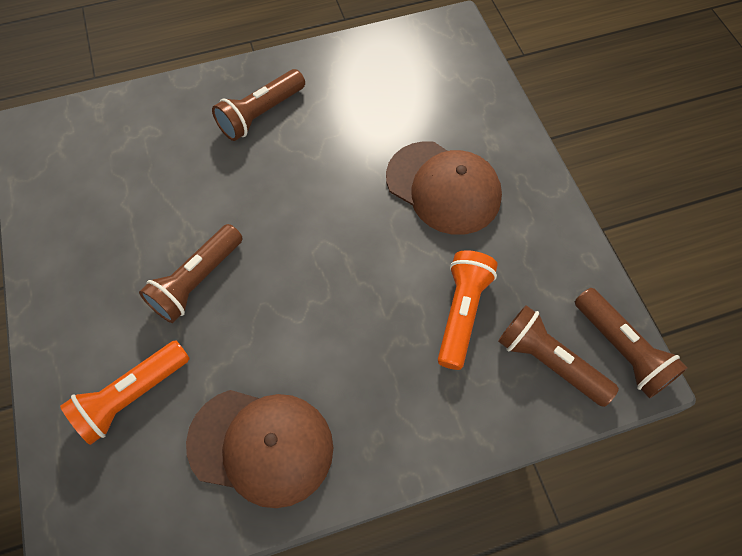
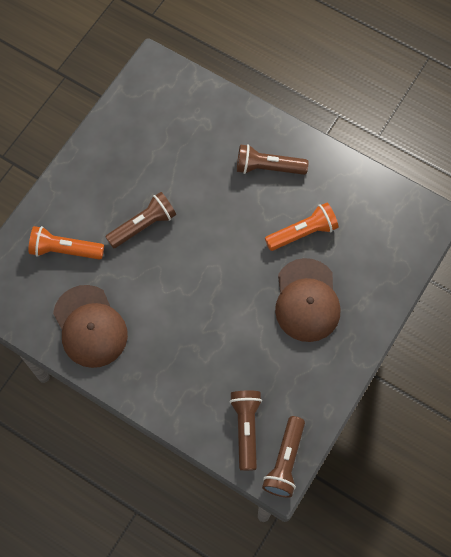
camera: 50 degrees right, 5 degrees up
(197, 281) = (143, 225): brown flashlight -> brown flashlight turned 150 degrees clockwise
(462, 313) = (237, 366): orange flashlight -> orange flashlight (303, 233)

